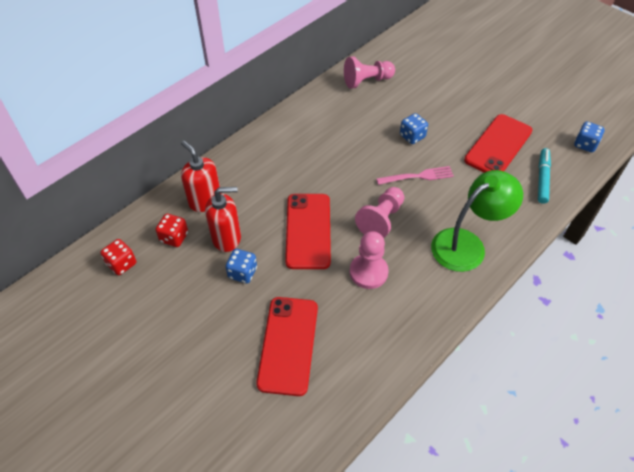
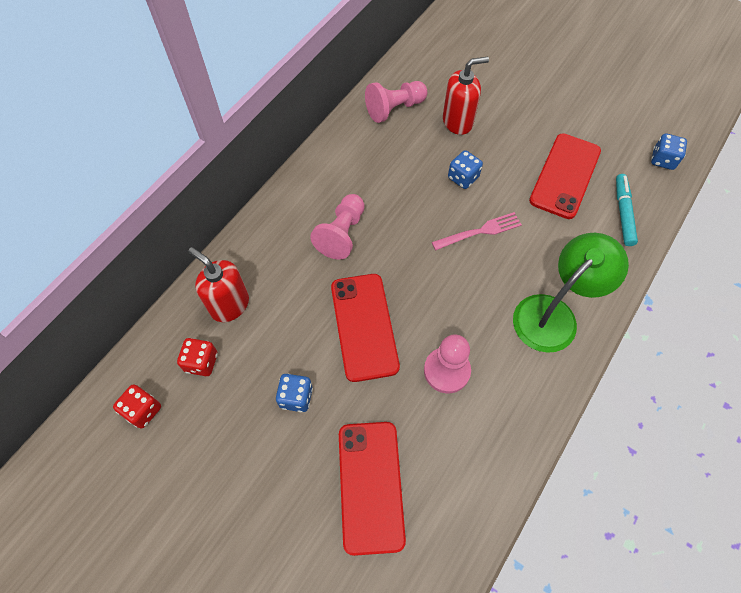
camera: 10 degrees left, 10 degrees up
(227, 238) = (267, 352): red soap dispenser -> red soap dispenser (458, 122)
(381, 219) = (448, 297): pink pawn -> pink pawn (342, 234)

